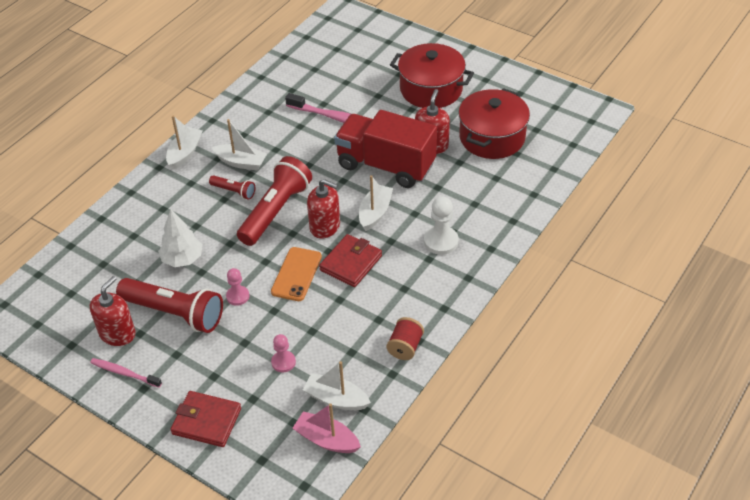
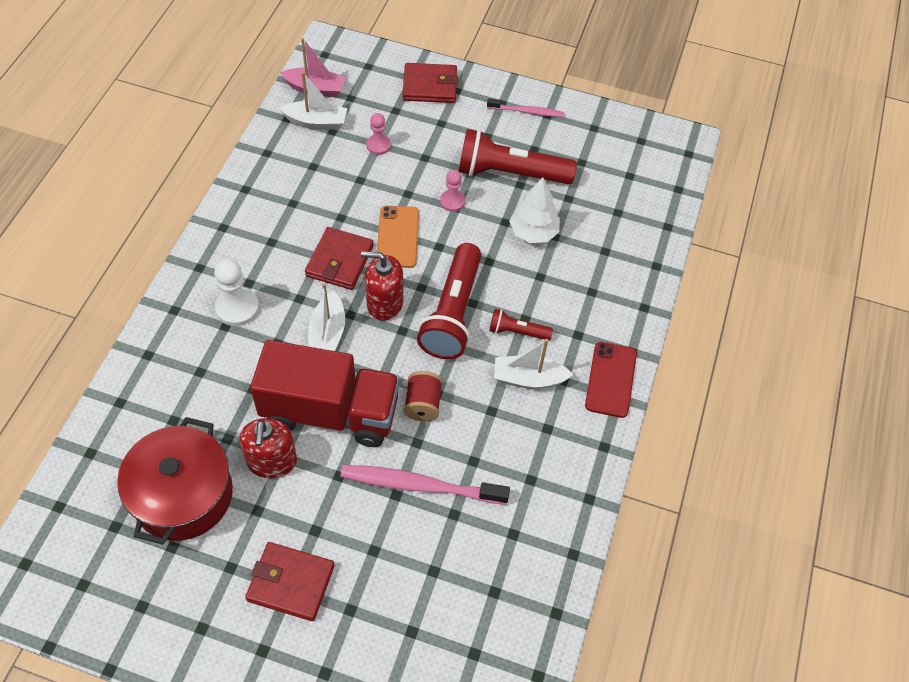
camera: 160 degrees right, 10 degrees up
(117, 333) = (556, 144): red soap dispenser -> none
(185, 153) = (610, 379): white boat -> red phone
(405, 347) = (258, 179): red spool -> red spool (423, 404)
(431, 89) = (291, 583): red pot -> red wallet

